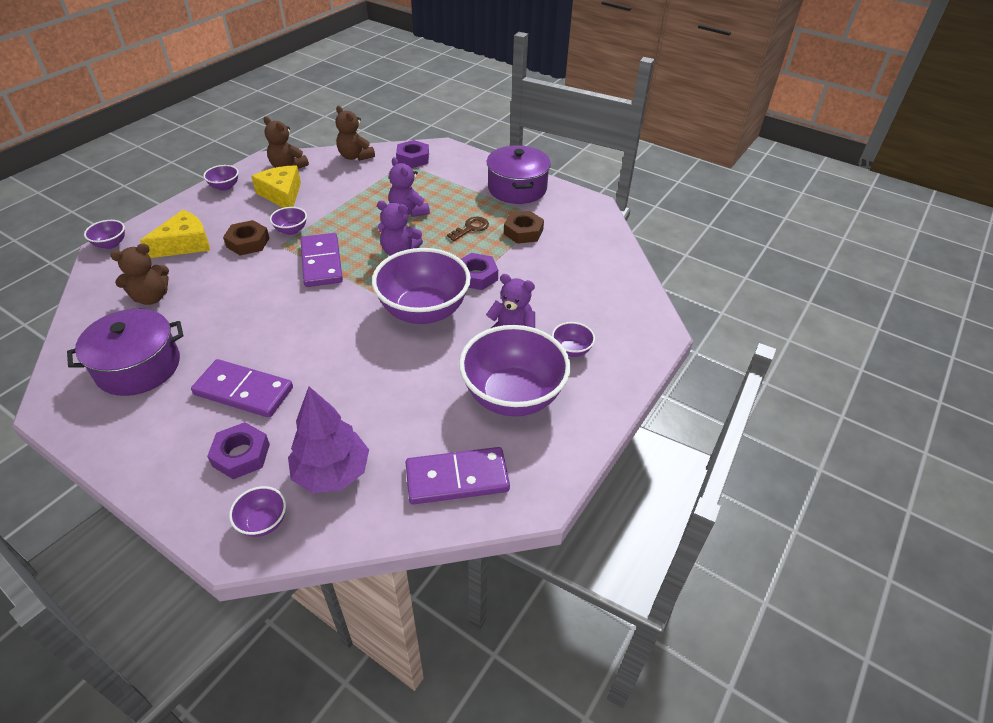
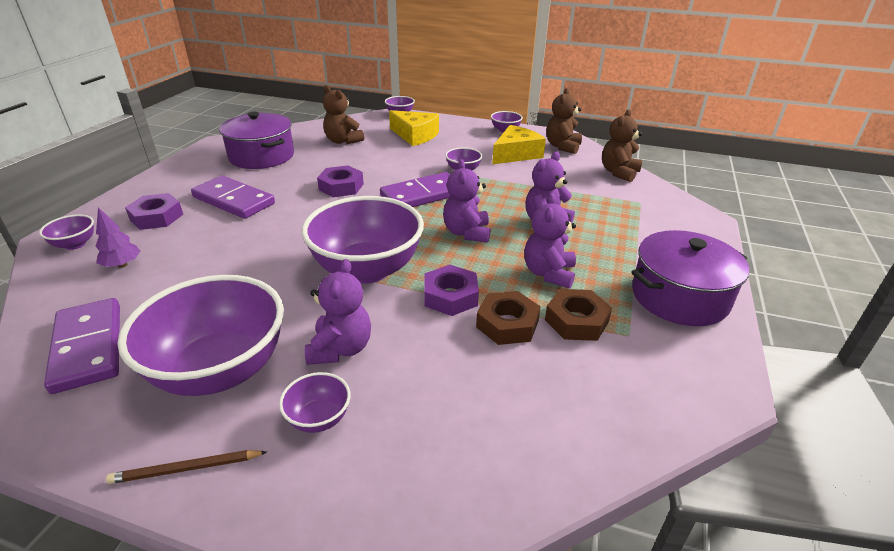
camera: 75 degrees right, 10 degrees down
(243, 391) = (233, 200): purple domino -> purple domino turned 60 degrees counterclockwise
(248, 242) = (432, 157): brown nut -> brown nut (507, 324)
(332, 473) = (122, 265): purple tree -> purple tree, size x0.52
(413, 158) = (656, 205): purple nut -> purple nut (341, 187)
(471, 228) = (548, 273): brown key -> purple teddy bear
(595, 409) = (186, 469): none -> brown pencil

